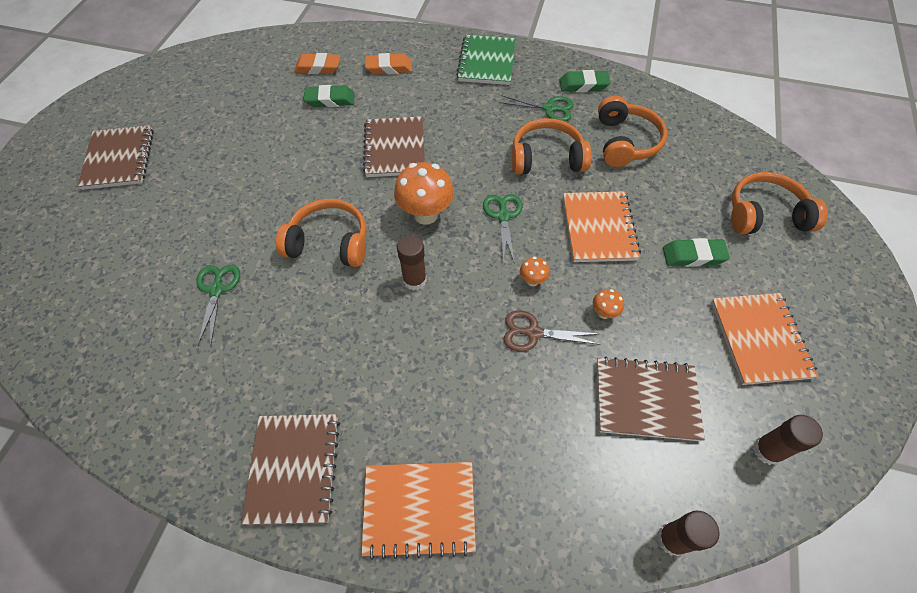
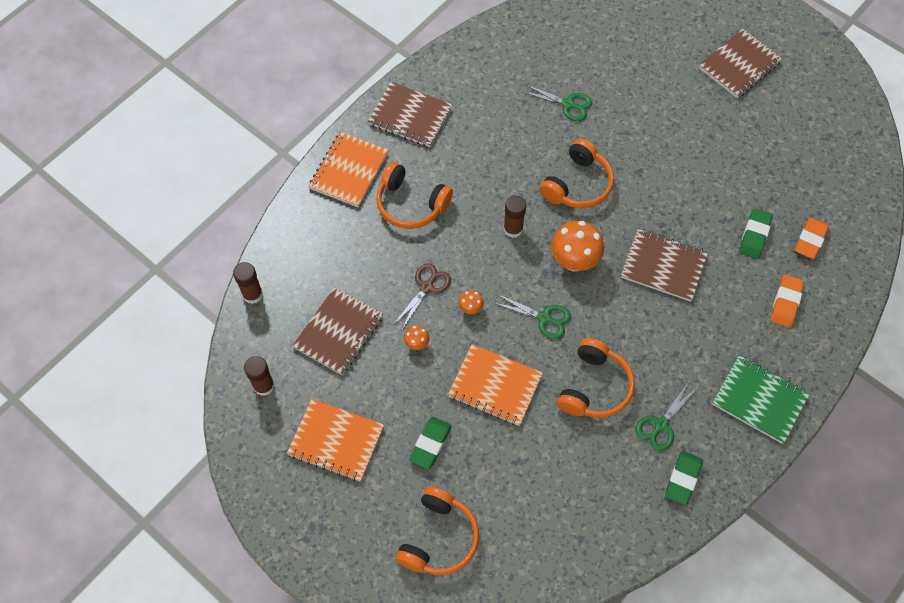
camera: 115 degrees right, 5 degrees up
(119, 159) = (739, 65): brown notebook -> brown notebook turned 60 degrees counterclockwise
(625, 142) = (583, 470): orange headphones -> orange headphones (411, 204)

